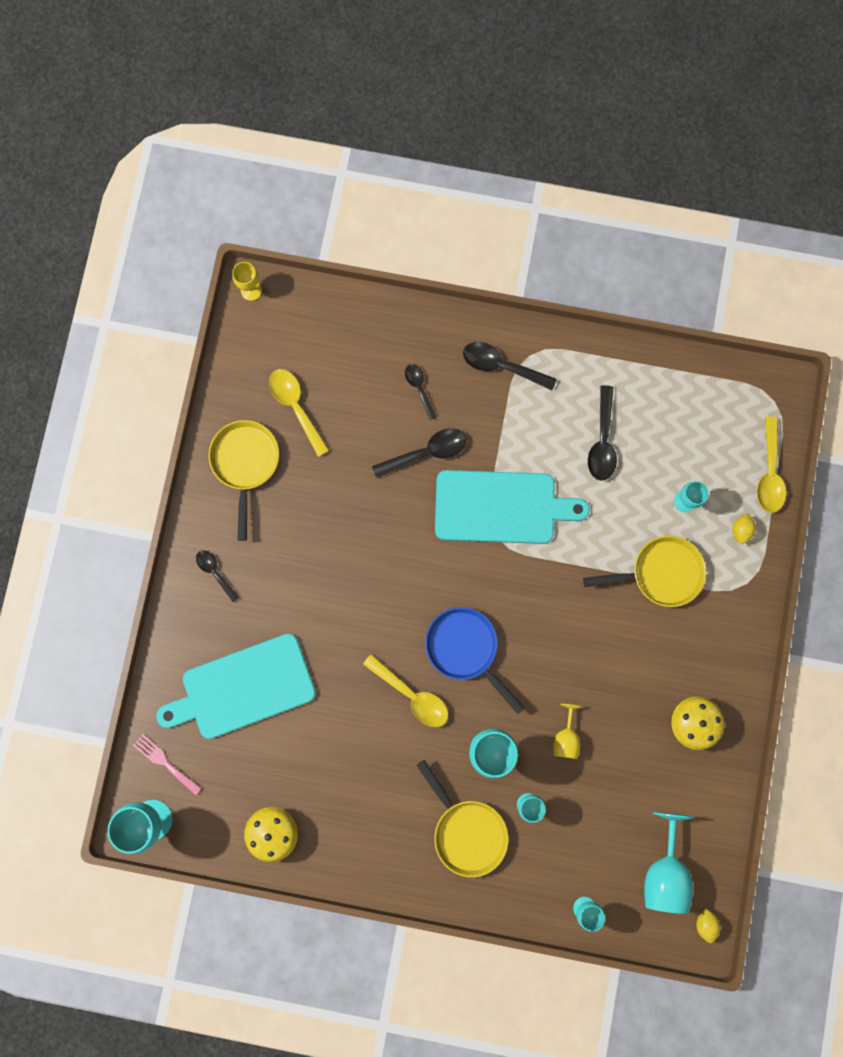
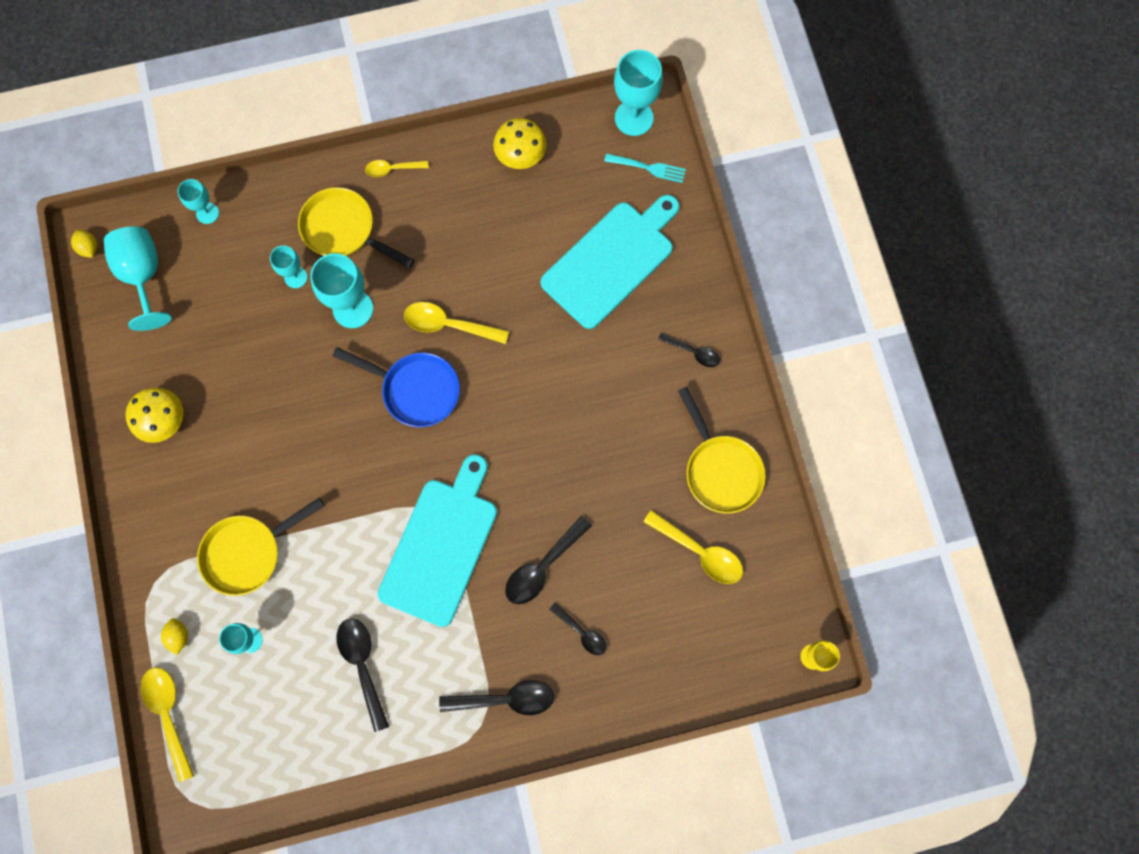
camera: 155 degrees right, 5 degrees down
(165, 762) = (648, 168): pink fork -> turquoise fork
(397, 873) = (392, 169): none -> yellow spoon
(501, 507) = (440, 545): turquoise cutting board -> turquoise cutting board turned 135 degrees clockwise
(566, 737) = (283, 352): yellow goblet -> none

